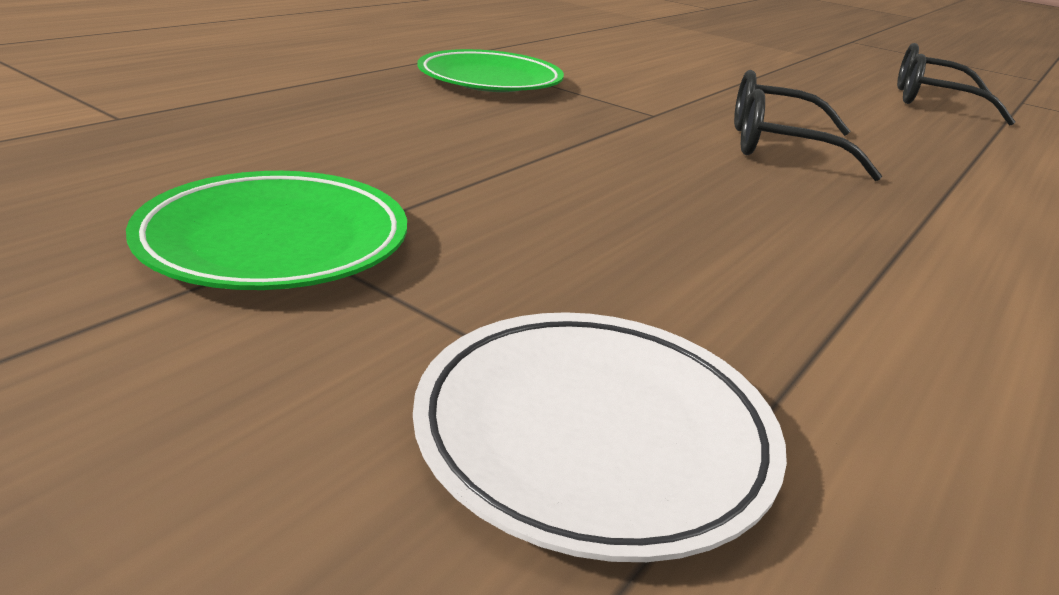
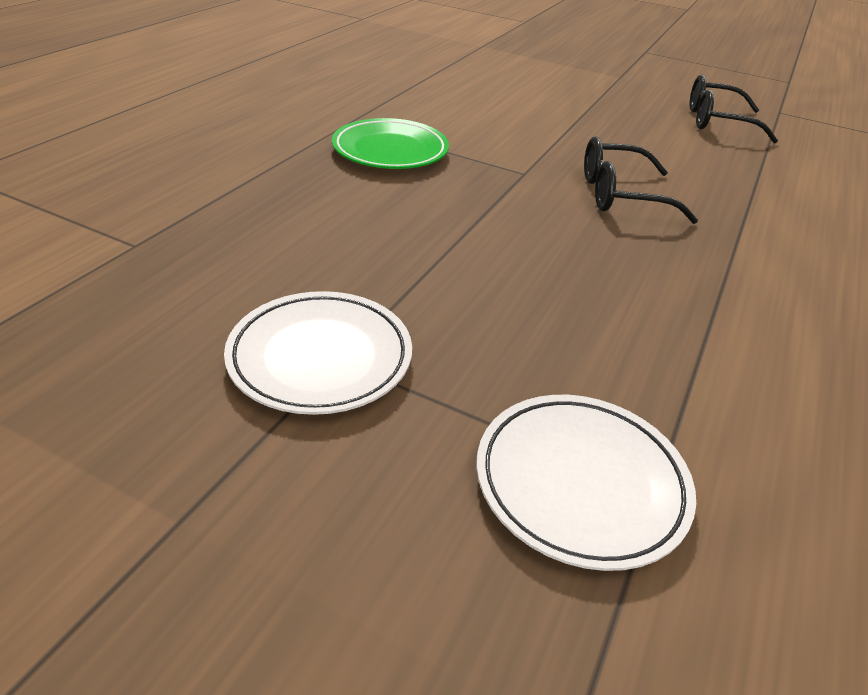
camera: 10 degrees left, 10 degrees up
(275, 241) = (320, 358): green plate -> white plate

